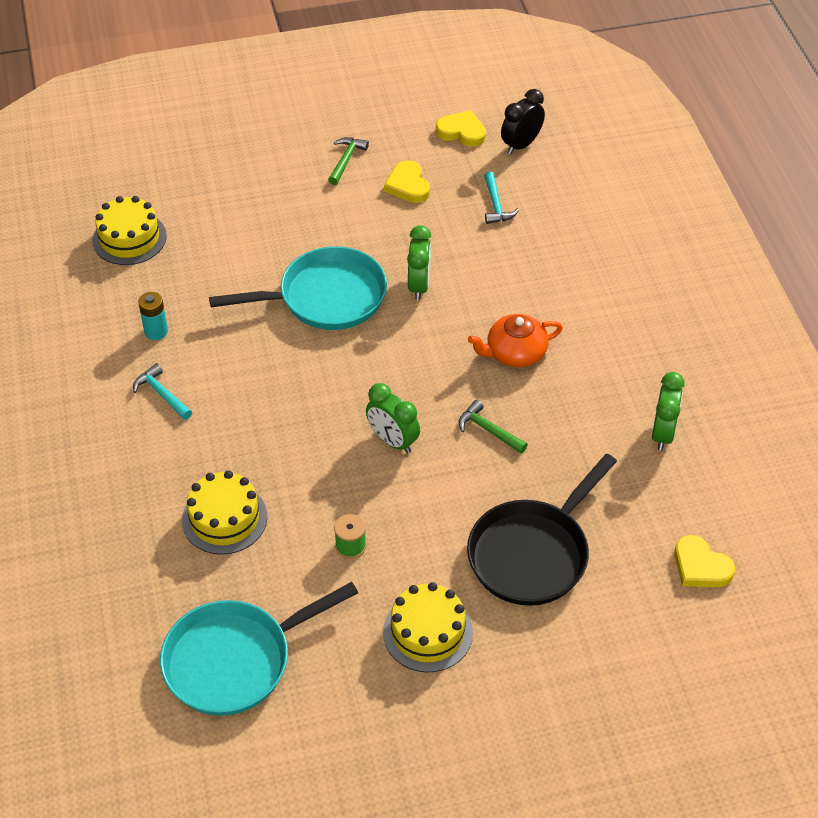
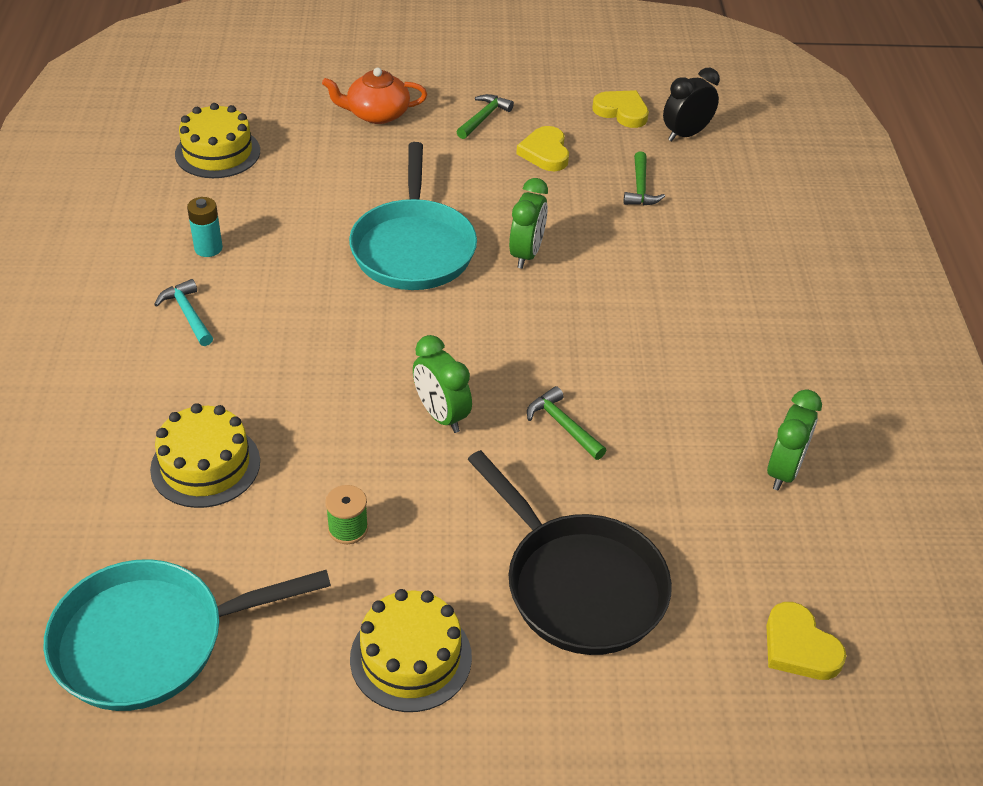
camera: 10 degrees right, 5 degrees down
(325, 297) = (413, 247): turquoise pan -> turquoise pan turned 90 degrees clockwise
(496, 205) = (640, 188): turquoise hammer -> green hammer
(515, 353) = (620, 345): orange teapot -> orange teapot (376, 114)
(533, 553) = (578, 584): black pan -> black pan turned 90 degrees counterclockwise

